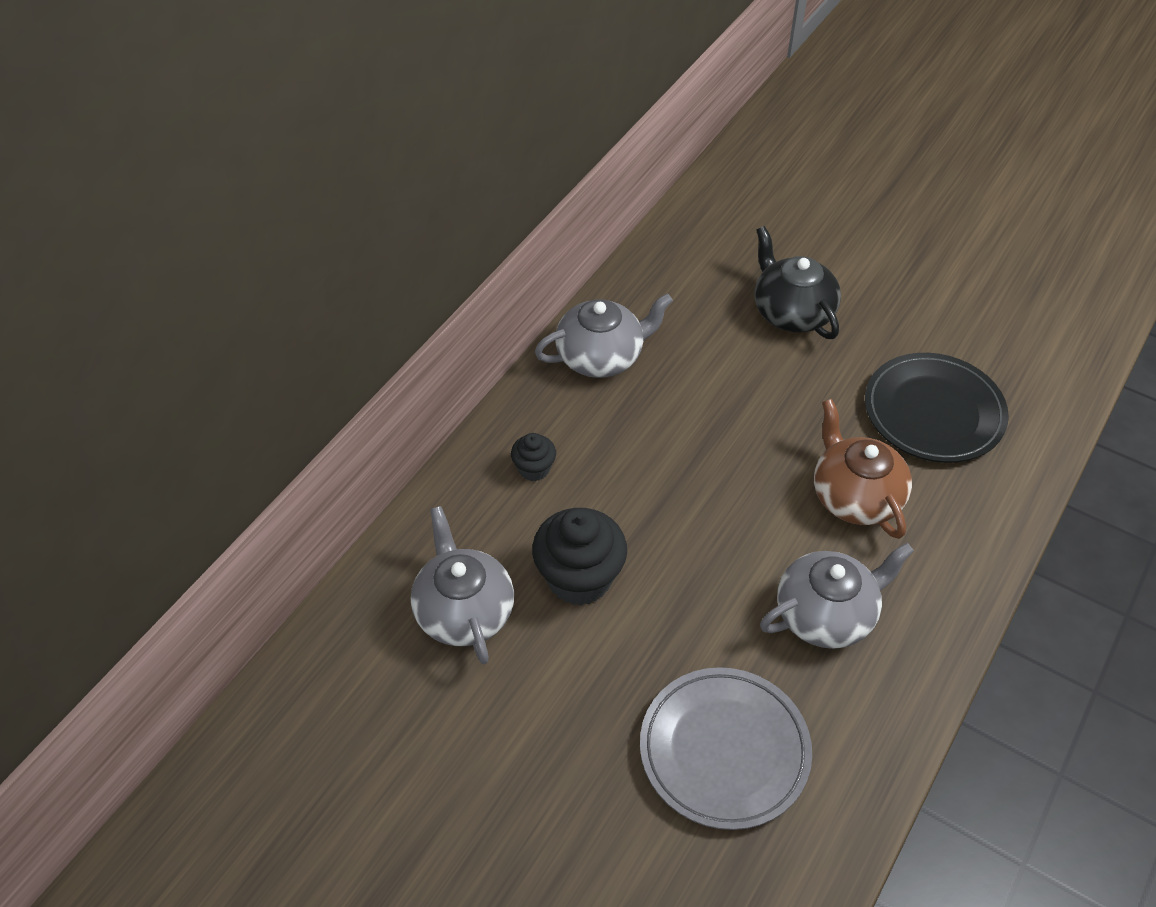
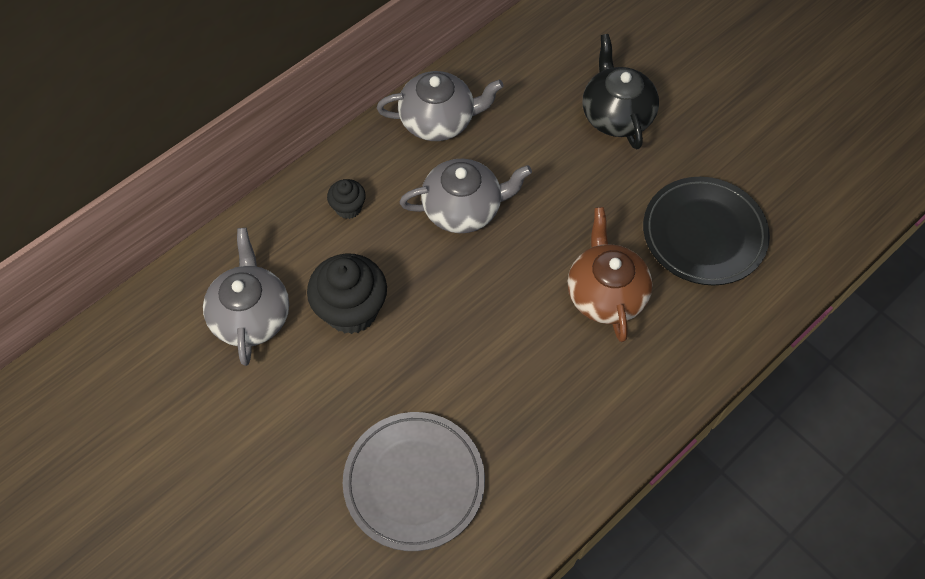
camera: 15 degrees right, 10 degrees up
(826, 614) = (540, 390): grey teapot -> grey teapot (463, 209)

